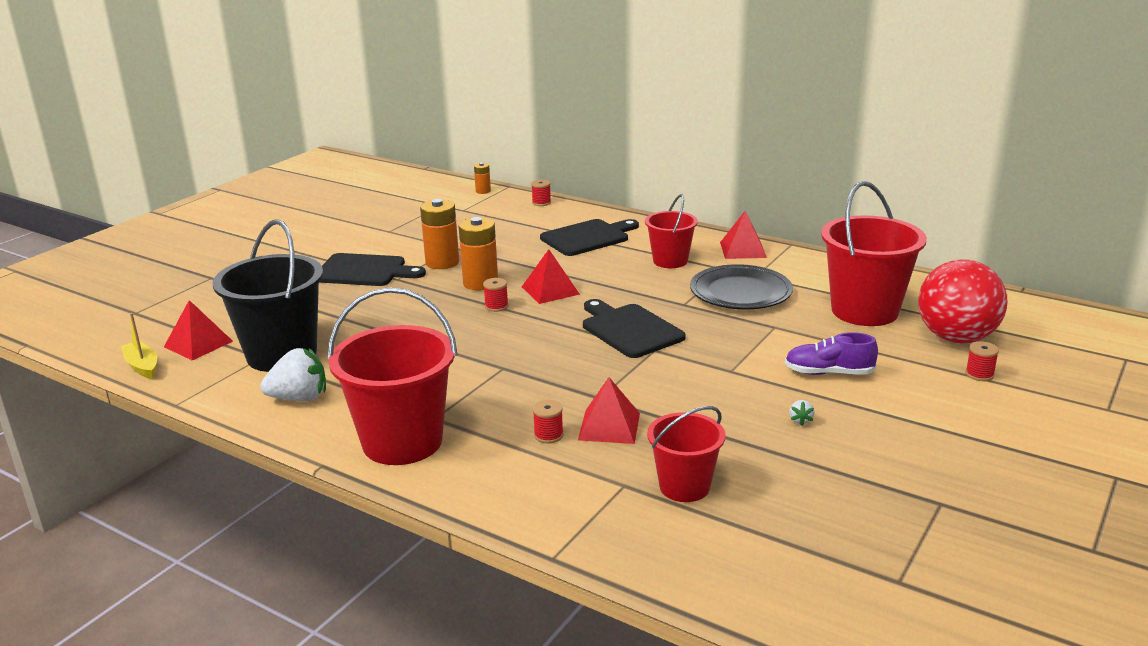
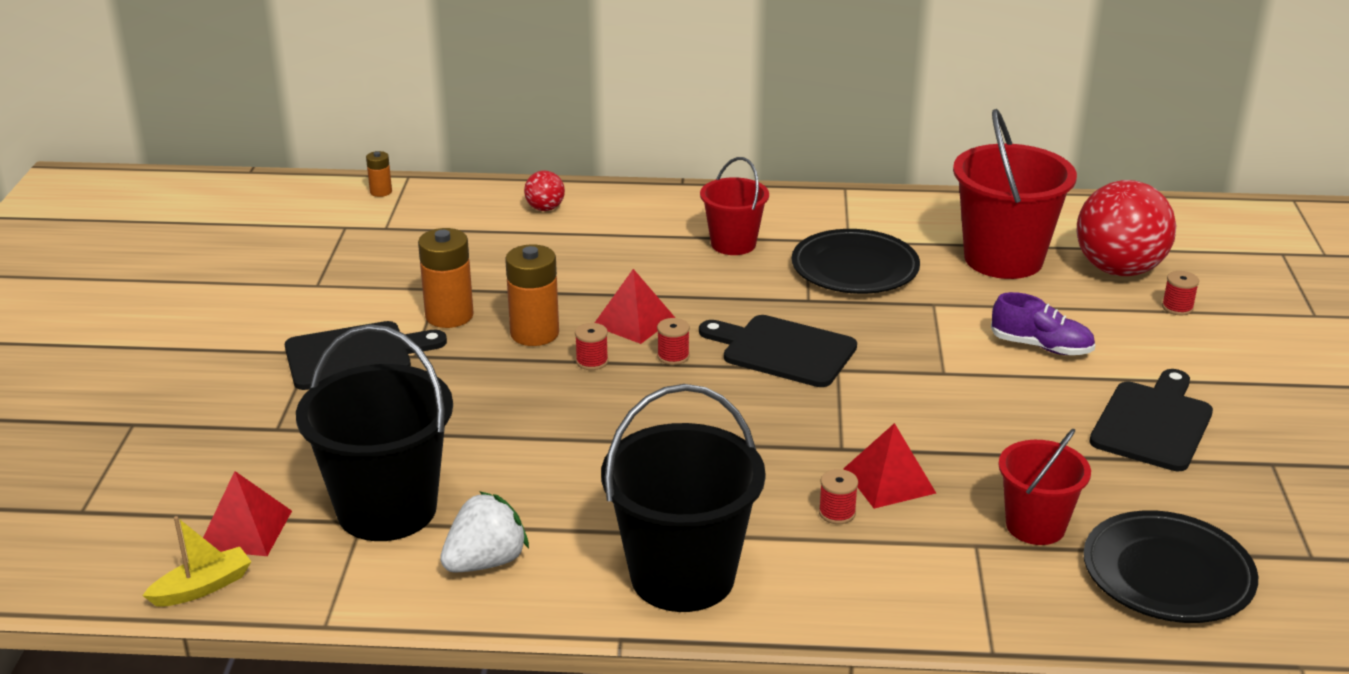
camera: 30 degrees left, 5 degrees up
(142, 366) = (202, 587): yellow boat -> yellow boat turned 120 degrees clockwise
(402, 442) = (682, 577): red bucket -> black bucket
(541, 203) = (482, 193): red spool -> red spool (673, 356)
(570, 218) = (545, 208): none -> red ball
(588, 237) = (599, 233): black cutting board -> black cutting board (1153, 423)
(743, 250) = (800, 208): red pyramid -> none
(754, 552) = (1167, 574): none -> black plate
(800, 420) = (1068, 412): white strawberry -> none
(829, 373) = (1041, 347): purple shoe -> purple shoe turned 135 degrees counterclockwise

